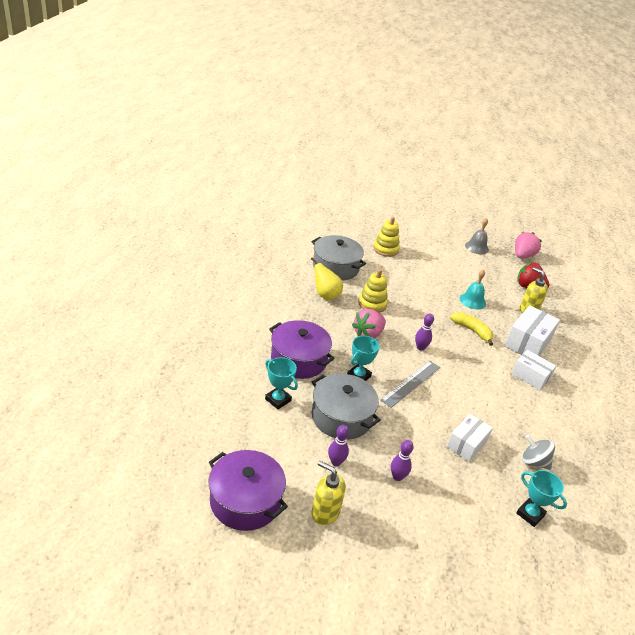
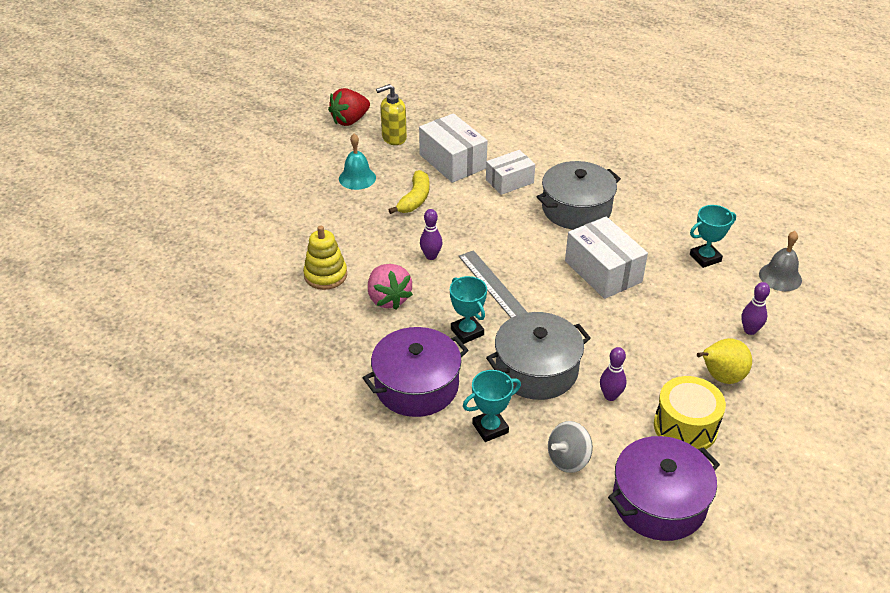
camera: 65 degrees left, 5 degrees up
(325, 295) = (285, 319): yellow pear -> yellow pear (720, 377)
(325, 512) = (685, 427): yellow soap dispenser -> yellow drum
(335, 267) = (222, 290): grey pot -> grey pot (576, 209)
(385, 249) = (204, 223): yellow stacking toy -> none
(397, 477) = (641, 346): purple bowling pin -> purple bowling pin (750, 330)
(466, 444) = (603, 271): white box -> white box, size x1.50
(472, 331) = (415, 199): yellow banana -> yellow banana turned 135 degrees clockwise
(476, 247) = (245, 133): grey bell -> grey bell (780, 277)
(522, 256) = (284, 101): pink strawberry -> none
(534, 462) = (637, 228): grey spinning top -> grey spinning top (568, 459)

